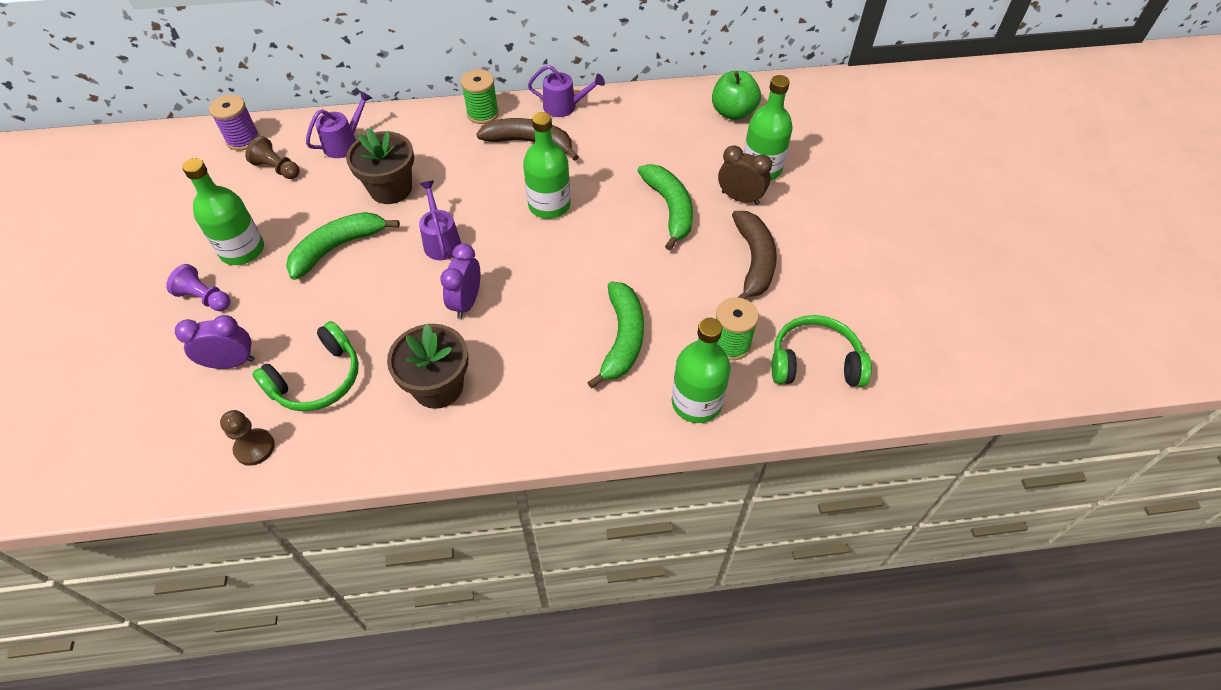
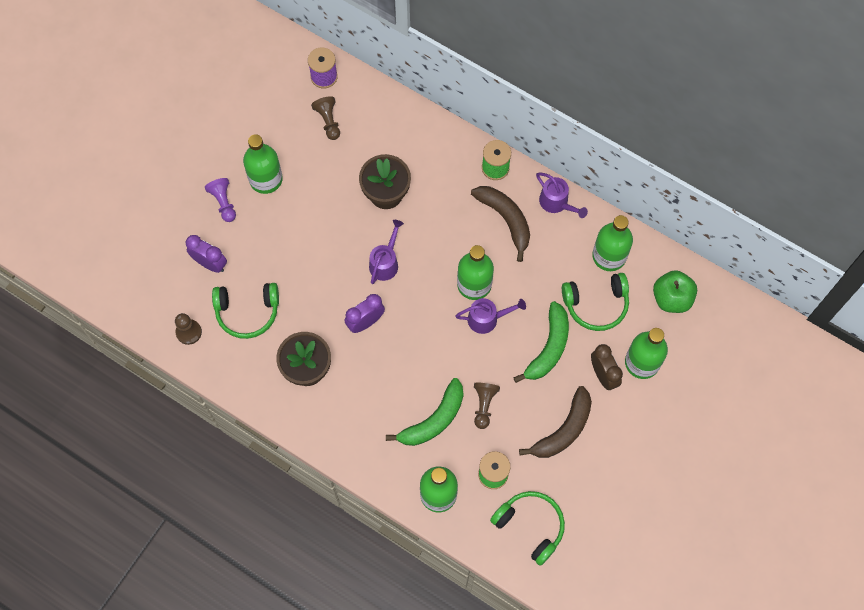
camera: 40 degrees right, 15 degrees up
(337, 248) = (321, 220): green banana -> none
(345, 143) = (385, 129): purple watering can -> purple watering can (487, 319)
(649, 115) = (609, 256): none -> green bottle
(659, 292) = (484, 405): none -> brown pawn
(676, 153) = (596, 305): none -> green headphones

